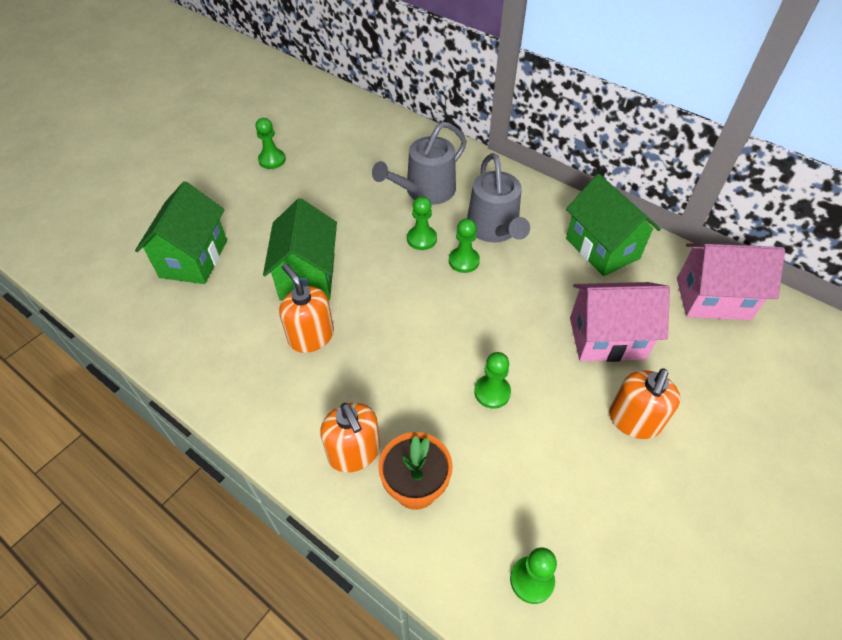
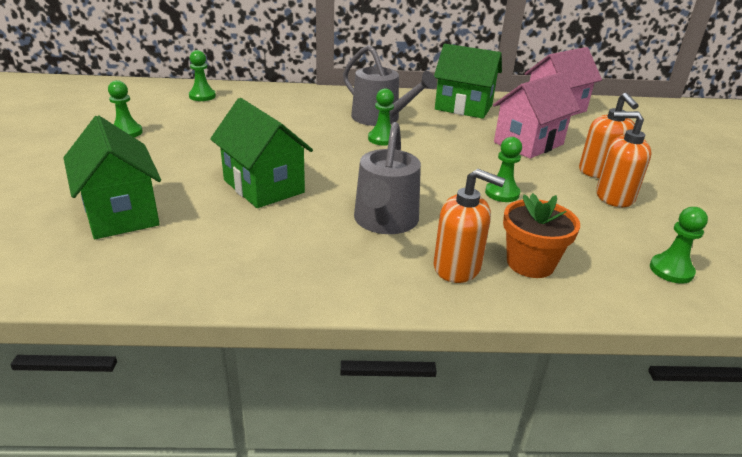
camera: 40 degrees left, 20 degrees down
(311, 336) = (319, 218): orange soap dispenser -> orange soap dispenser (614, 197)
(421, 239) = (333, 138): green pawn -> green pawn (202, 96)
(425, 191) = (299, 114): grey watering can -> grey watering can (385, 221)

